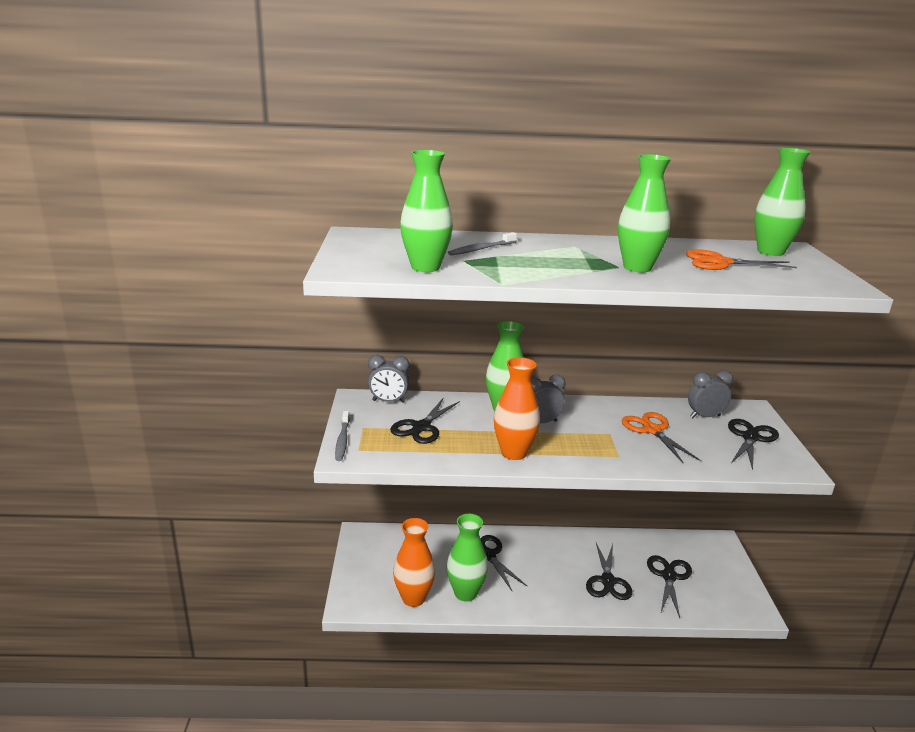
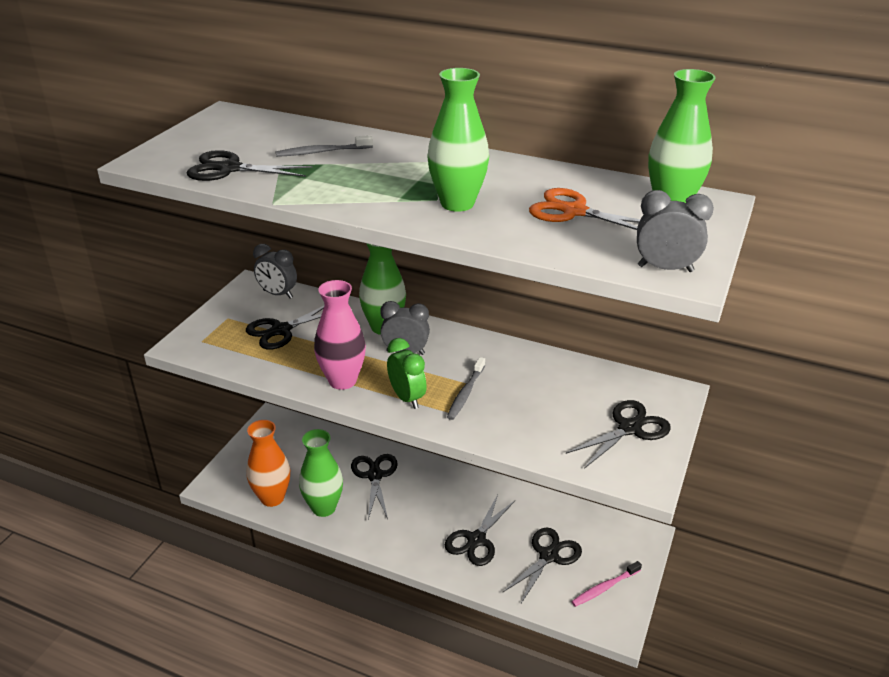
camera: 25 degrees right, 10 degrees up
(342, 440) = (196, 327): grey toothbrush -> grey toothbrush (465, 393)
(425, 267) = (229, 169): green vase -> black scissors
(514, 453) = (342, 380): orange vase -> pink vase
(577, 454) = (407, 398): none -> green clock
(652, 430) = (520, 390): orange scissors -> none
(705, 416) = (602, 388): grey clock -> grey clock (665, 269)
(725, 587) = (604, 588): none -> pink toothbrush

